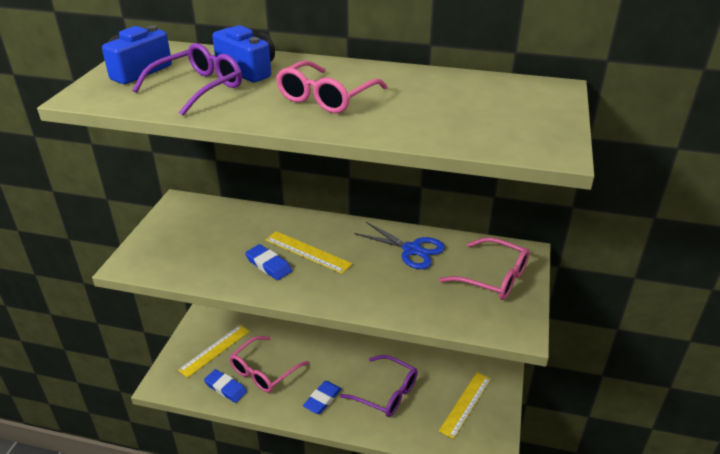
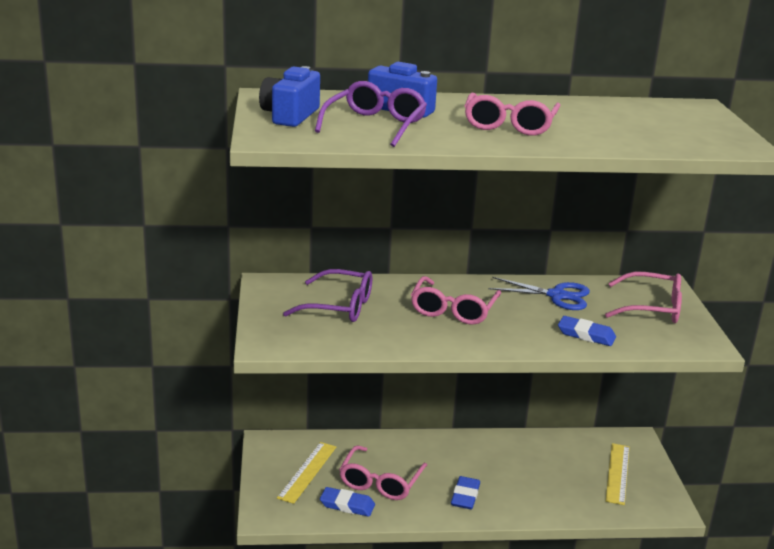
camera: 20 degrees left, 10 degrees down
(268, 265) = (422, 326): blue eraser -> blue eraser (586, 335)
(307, 252) = (453, 310): yellow ruler -> pink glasses
(386, 393) = (530, 478): purple glasses -> purple glasses (339, 307)

